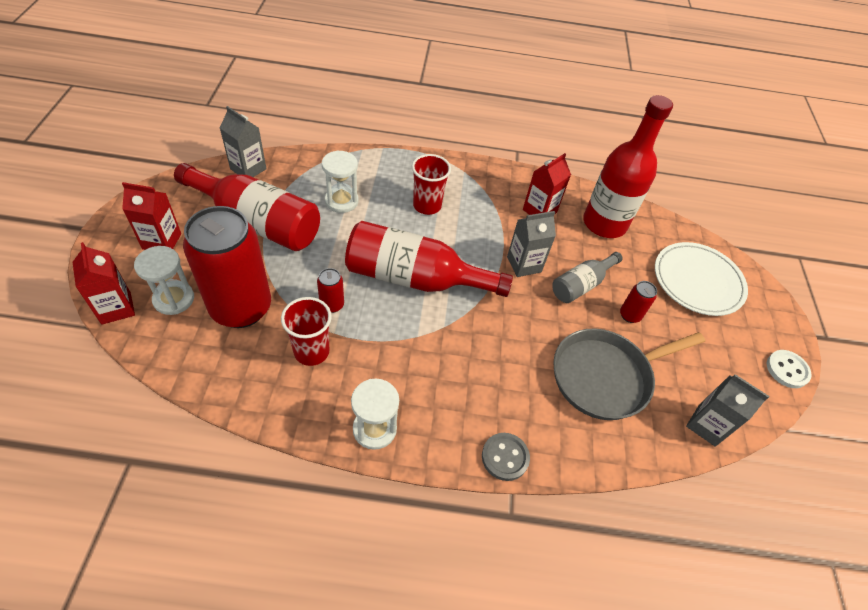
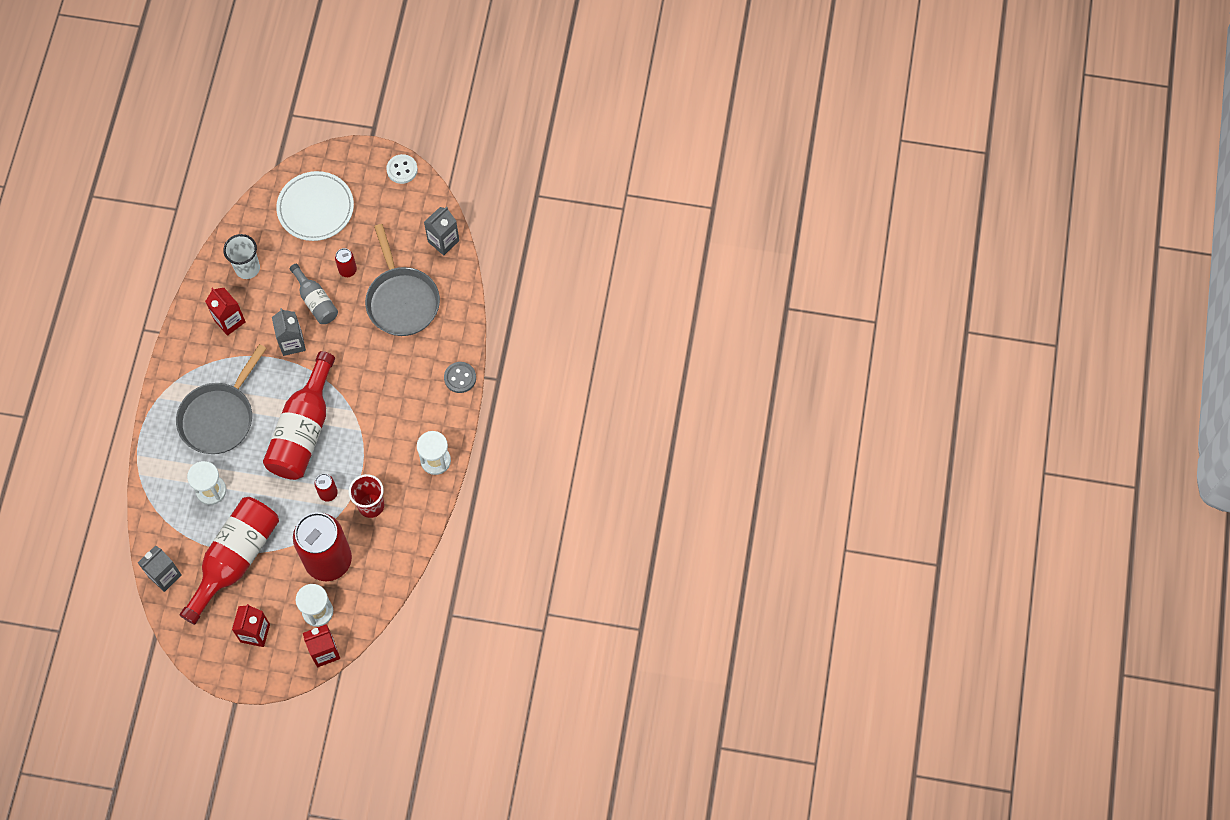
camera: 80 degrees left, 15 degrees up
(427, 205) = (219, 417): red cup -> grey pan
(604, 223) = (247, 268): red bottle -> white cup

